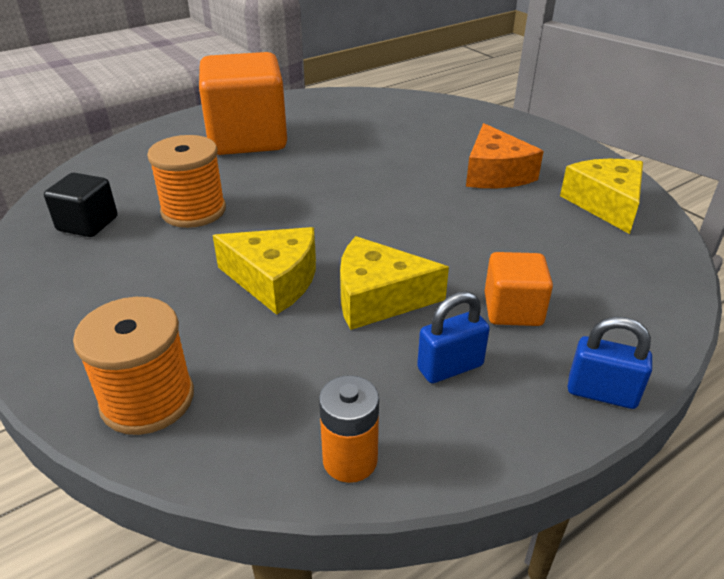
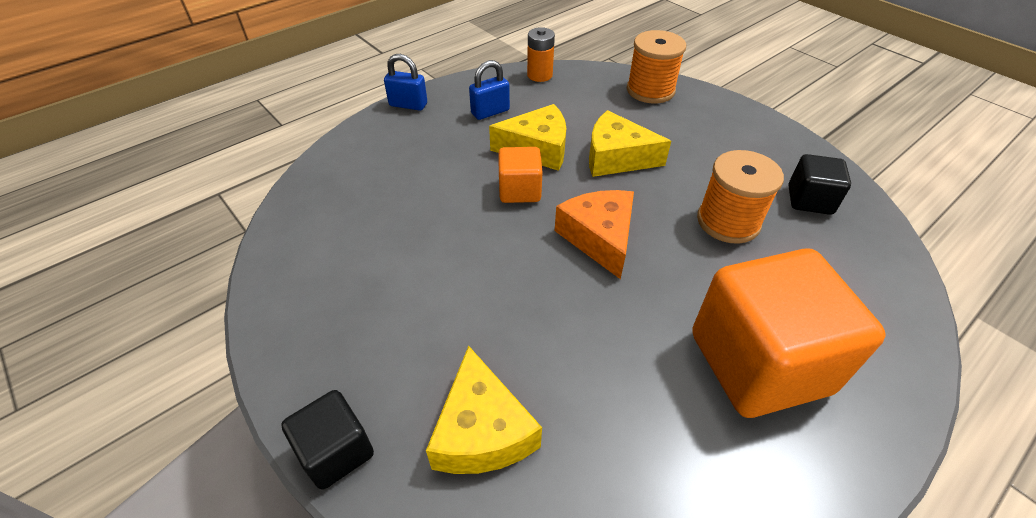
camera: 175 degrees right, 10 degrees up
(495, 173) = (418, 303): orange cheese -> orange cheese (599, 238)
(513, 310) = (444, 146): orange cube -> orange cube (519, 190)
(522, 123) = (336, 451): none -> black cube
(605, 204) = (314, 257): yellow cheese -> yellow cheese (482, 430)

